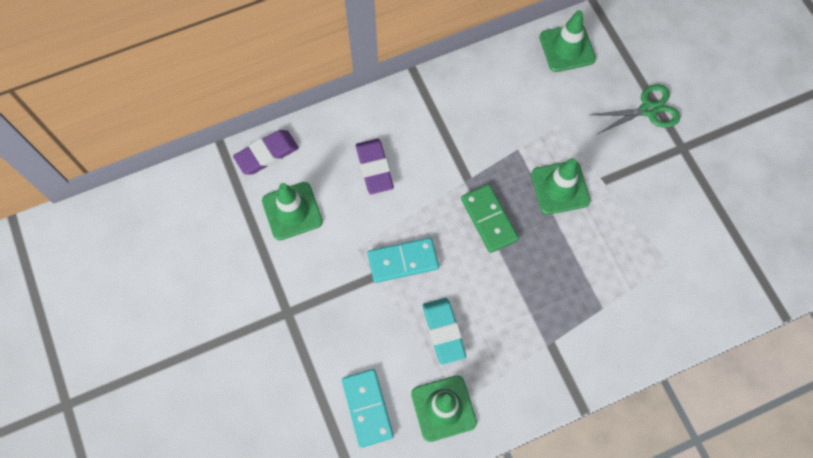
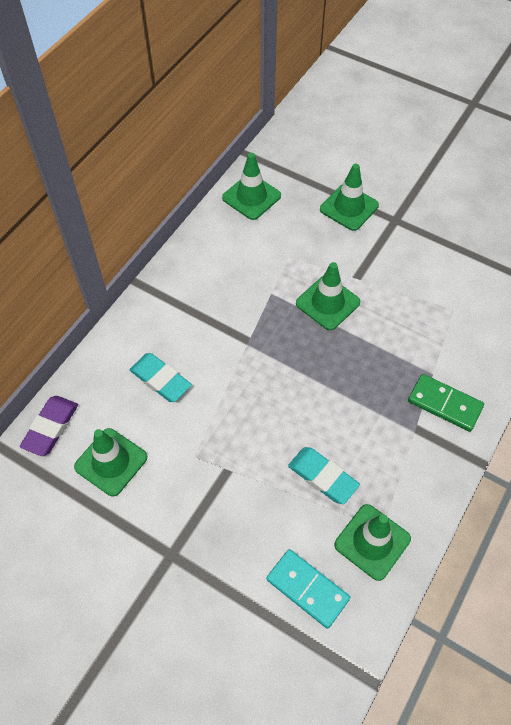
camera: 35 degrees left, 10 degrees down
(374, 168) = (160, 380): purple eraser -> turquoise eraser
(403, 261) = (243, 441): turquoise domino -> none
(489, 219) = (290, 362): green domino -> green domino (445, 404)
(648, 110) = (349, 207): green scissors -> green traffic cone

